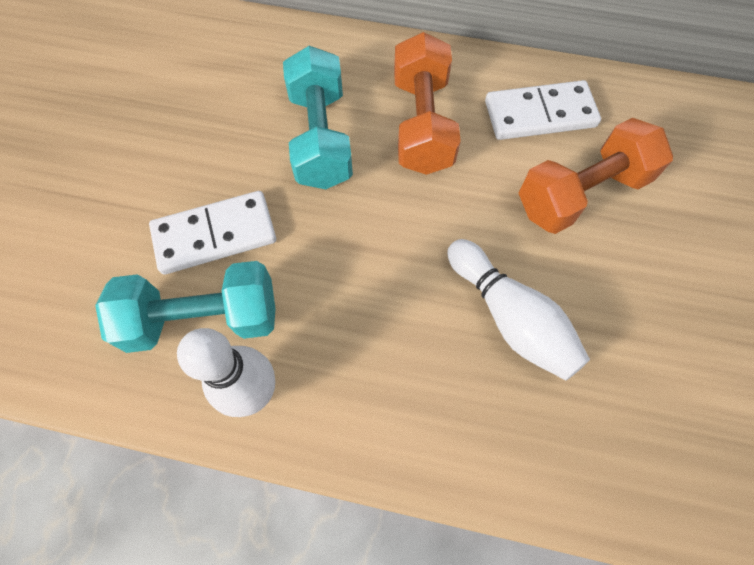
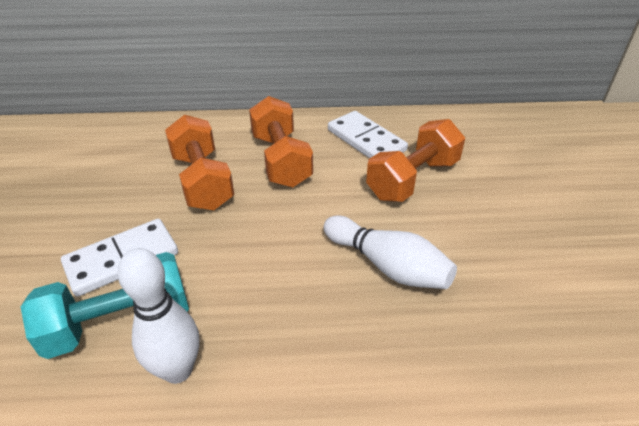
camera: 15 degrees left, 25 degrees down
(321, 138) = (202, 181): turquoise dumbbell -> orange dumbbell
(539, 114) = (366, 140): white domino -> white domino turned 75 degrees clockwise

